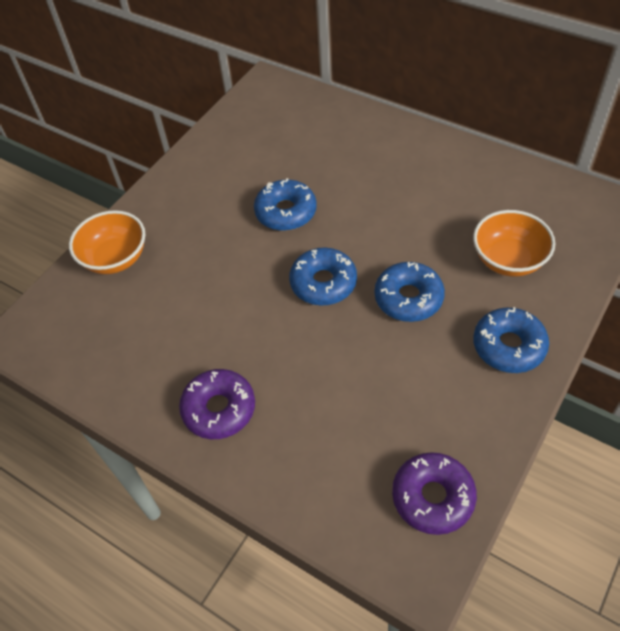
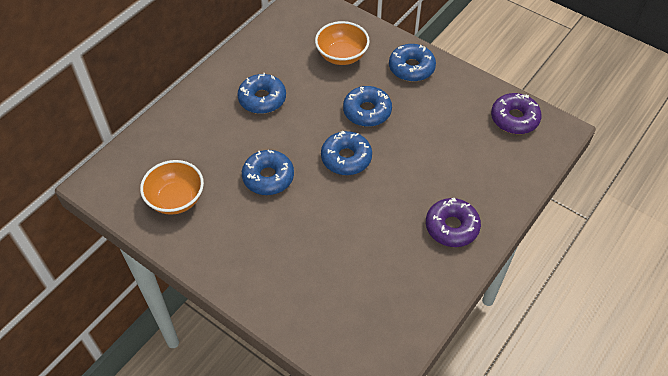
camera: 90 degrees left, 0 degrees up
(115, 258) = (295, 305): orange bowl -> orange bowl (176, 199)
(407, 189) = (262, 99): none -> blue donut

